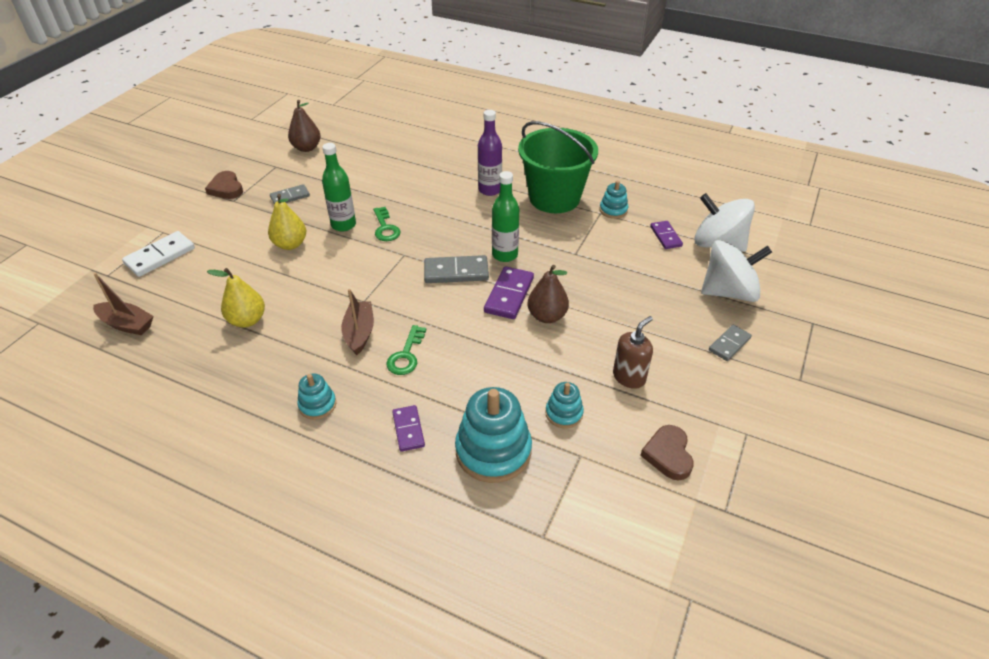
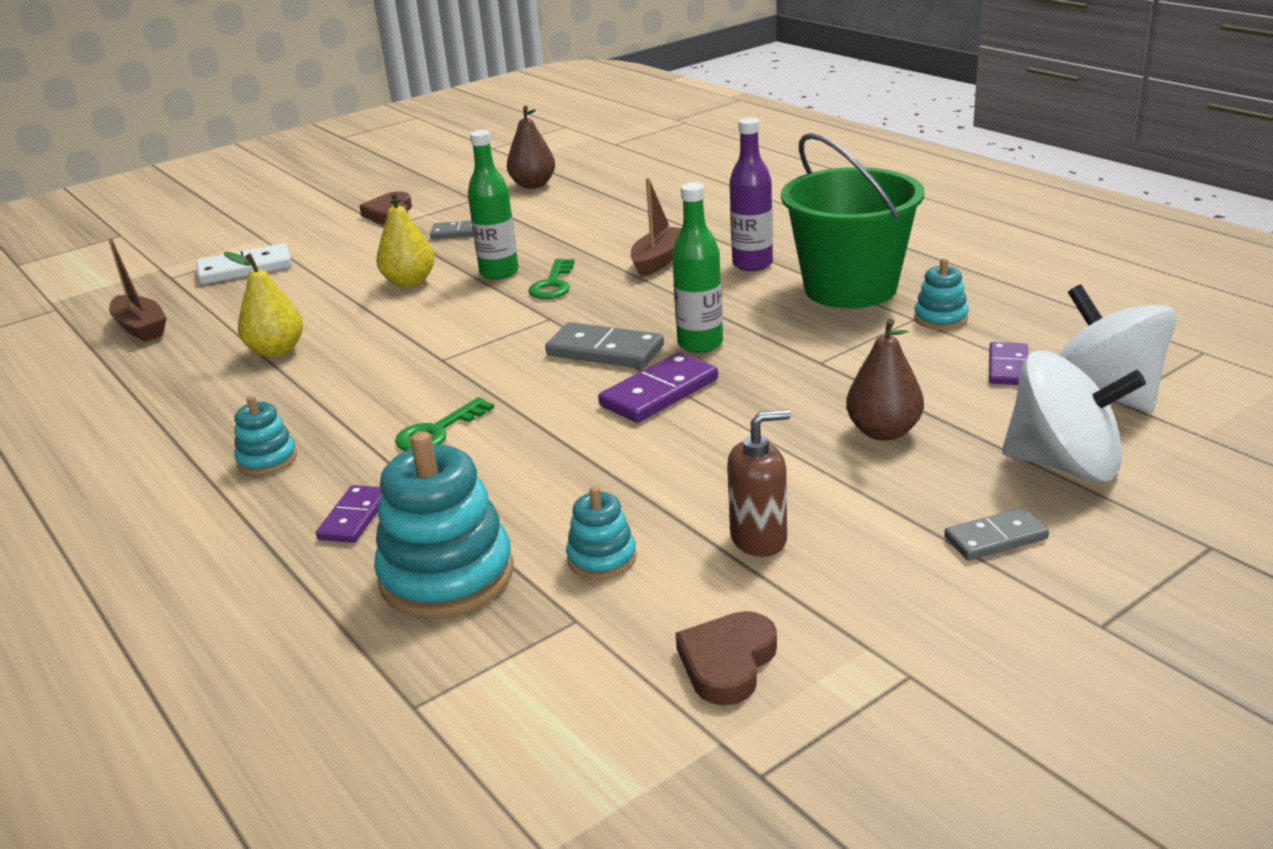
camera: 30 degrees right, 15 degrees down
(359, 333) = (401, 393): brown boat -> brown boat (658, 260)
(547, 316) = (694, 430): brown pear -> brown pear (883, 432)

